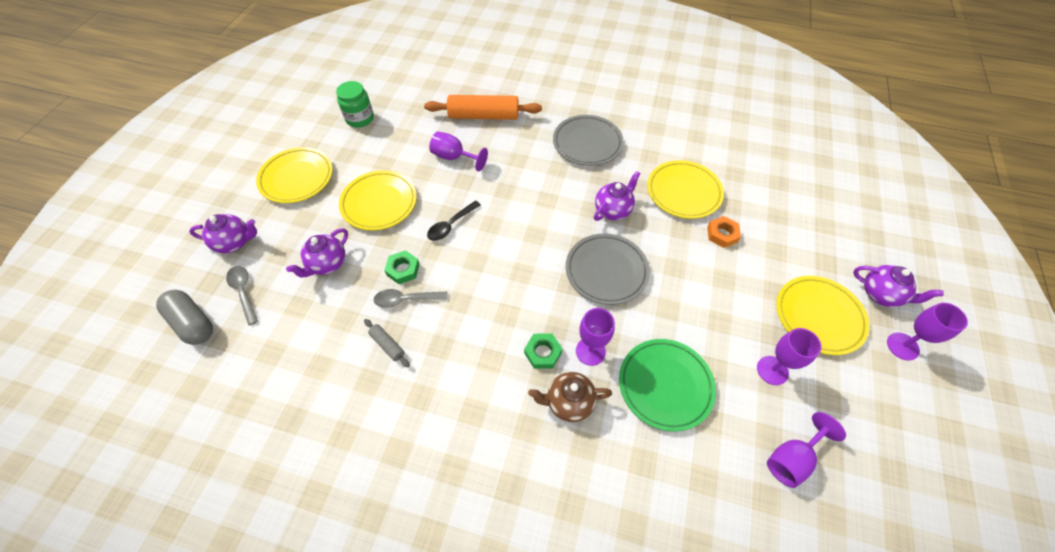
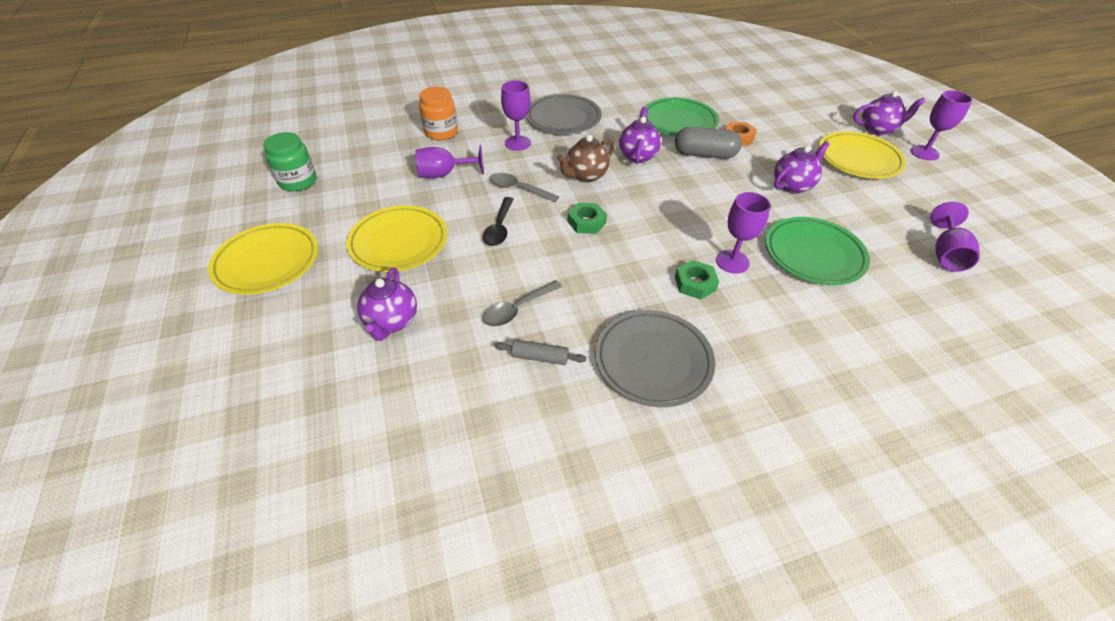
camera: 35 degrees left, 10 degrees down
(192, 323) = (257, 472): grey capsule -> grey capsule (704, 154)
(235, 243) = (239, 360): purple teapot -> purple teapot (792, 185)
(243, 292) = (303, 402): grey spoon -> grey spoon (518, 189)
(403, 269) = (487, 286): green nut -> green nut (586, 222)
(484, 116) = (441, 132): orange rolling pin -> orange jar
(569, 402) = (758, 308): brown teapot -> brown teapot (585, 175)
(606, 271) = (680, 199): grey plate -> grey plate (653, 361)
(683, 192) = (679, 122): yellow plate -> green plate
(772, 370) = (870, 206): purple goblet -> purple goblet (517, 143)

